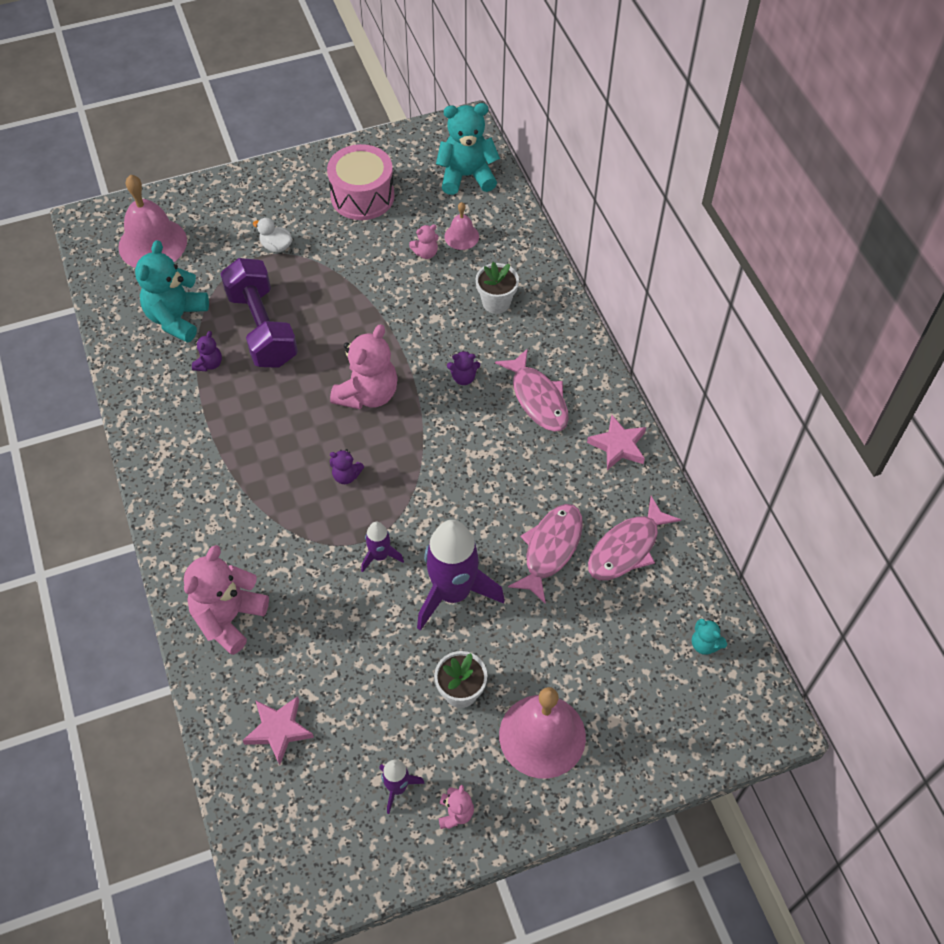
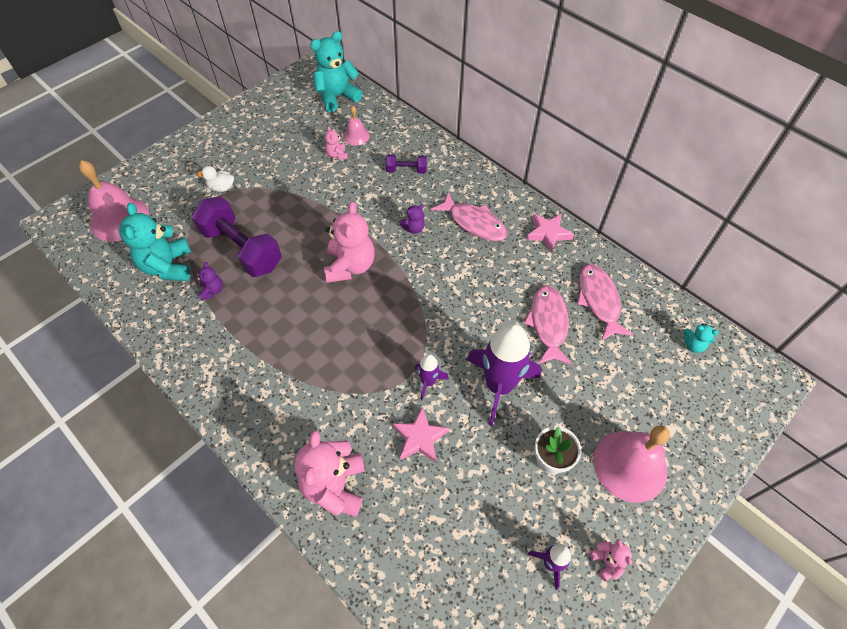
camera: 25 degrees left, 0 degrees up
(278, 730) = (428, 562): pink star -> pink star (420, 438)
(346, 475) = (368, 332): purple teddy bear -> none
(362, 196) = (269, 133): pink drum -> none
(425, 253) = (337, 155): pink teddy bear -> pink teddy bear turned 120 degrees clockwise
(496, 302) = (406, 170): white flower pot -> purple dumbbell
(627, 548) = (599, 300): pink fish -> pink fish turned 150 degrees clockwise

